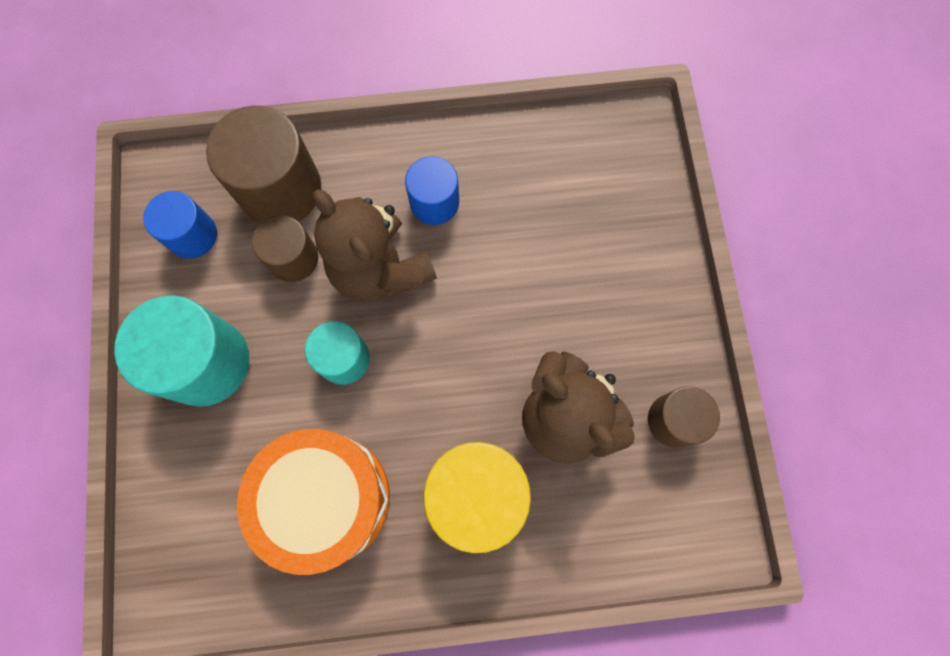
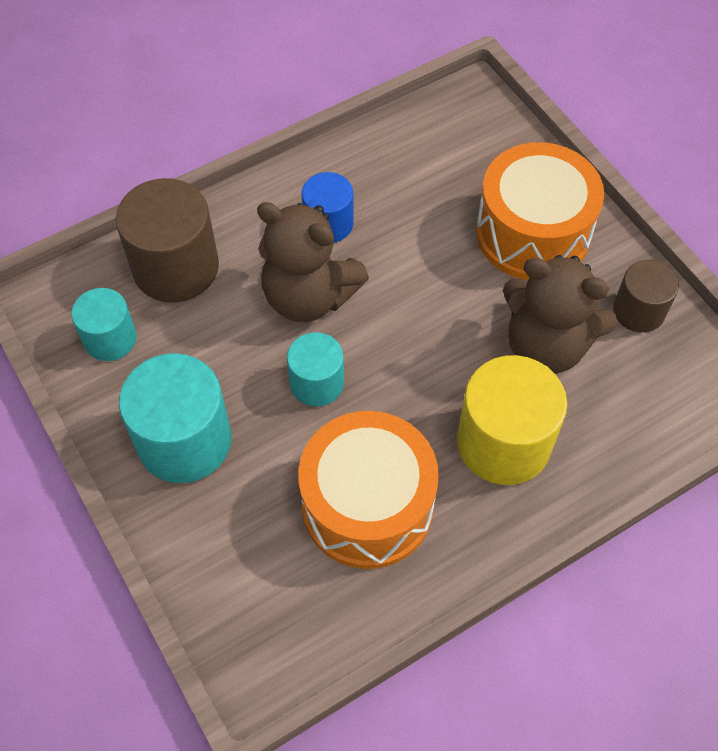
camera: 25 degrees left, 15 degrees down
(192, 235) = (110, 339): blue cylinder -> turquoise cylinder
(293, 258) = (221, 319): brown cylinder -> none
(617, 294) = (532, 233): none -> orange drum

